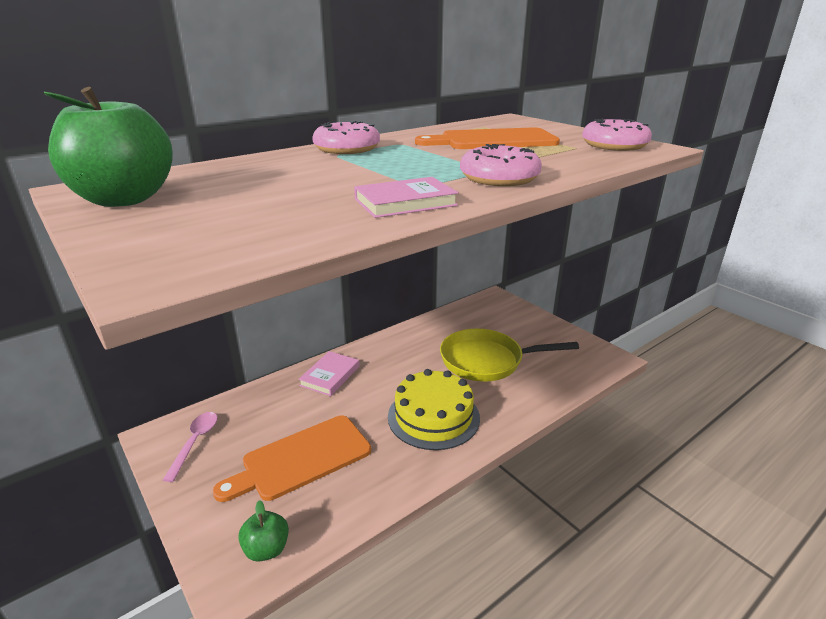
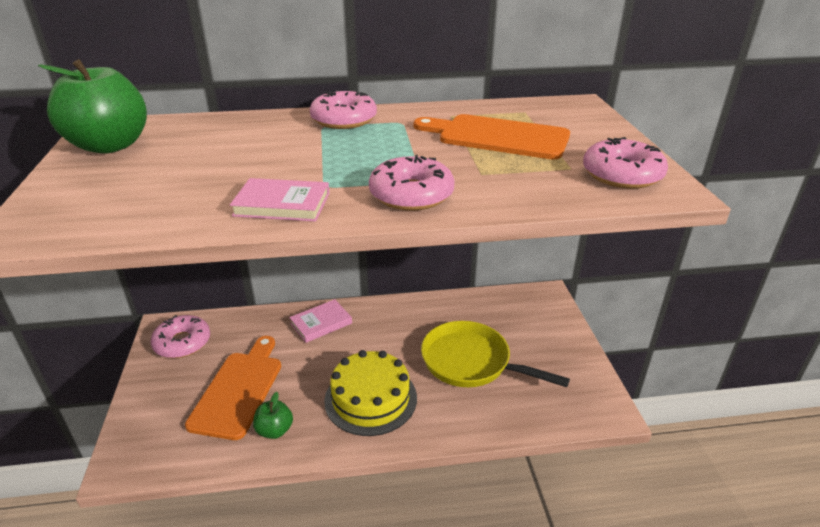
camera: 30 degrees right, 5 degrees up
(195, 442) = (182, 343): pink spoon -> pink donut
(266, 549) = (159, 452): green apple -> green apple (275, 430)
(301, 459) = (239, 390): orange cutting board -> orange cutting board turned 105 degrees clockwise

